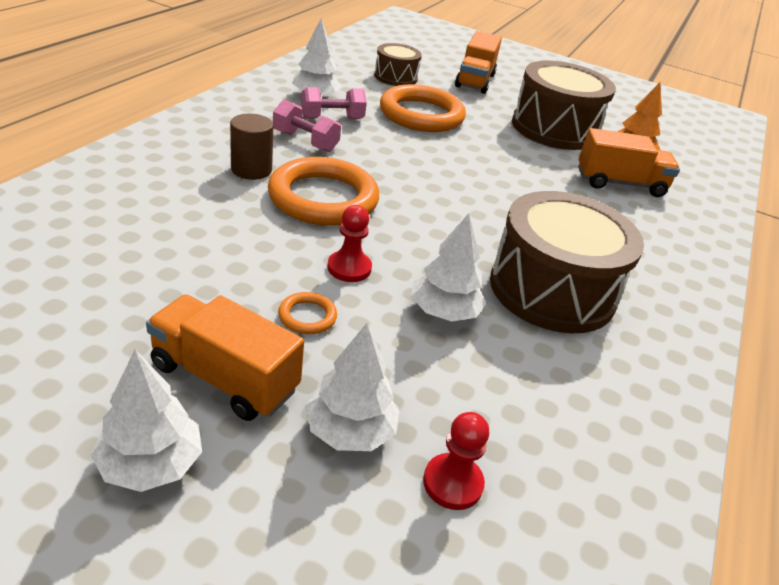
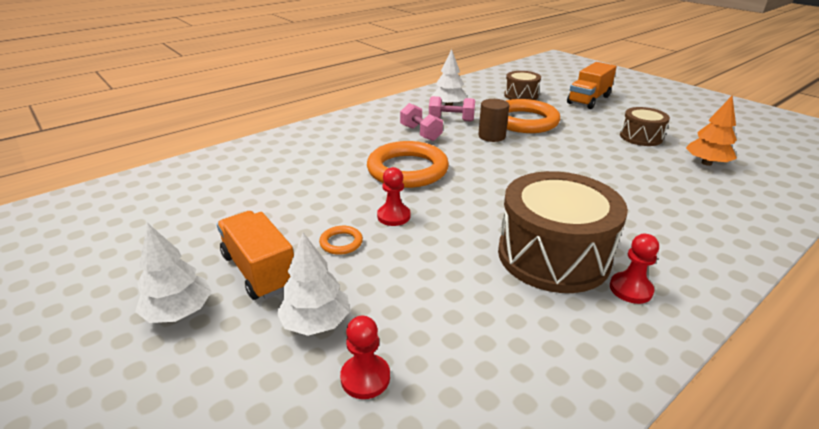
camera: 30 degrees right, 5 degrees down
(251, 170) = (370, 148): brown cylinder -> brown cylinder (491, 136)
(444, 312) = (445, 256): white tree -> none
(554, 129) = (641, 137): brown drum -> brown drum, size x0.54
(619, 183) = (680, 183): orange truck -> none
(641, 315) = (630, 289): none -> red pawn

